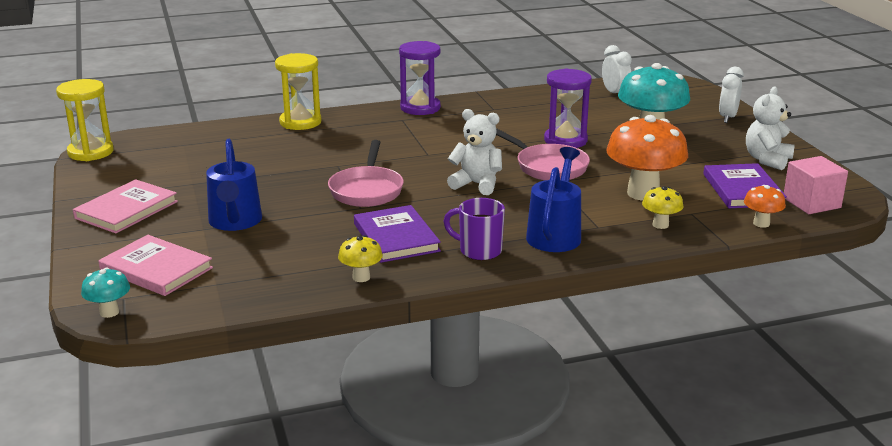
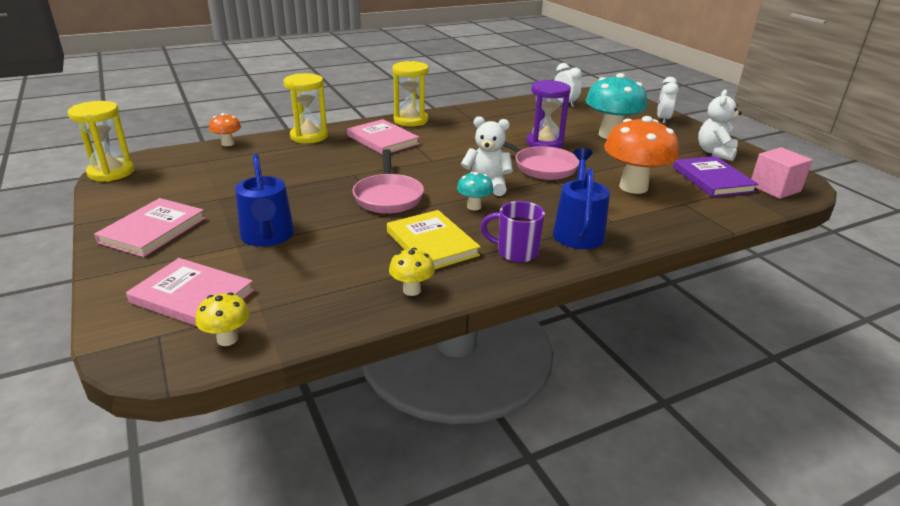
camera: 10 degrees left, 5 degrees up
(109, 312) = (143, 356): turquoise mushroom -> turquoise mushroom (474, 207)
(381, 129) = (383, 140): none -> pink book
(396, 237) = (432, 243): purple book -> yellow book
(420, 108) = (411, 120): purple hourglass -> yellow hourglass
(660, 225) = (664, 216): yellow mushroom -> yellow mushroom (227, 339)
(761, 223) = (747, 209): orange mushroom -> orange mushroom (228, 143)

